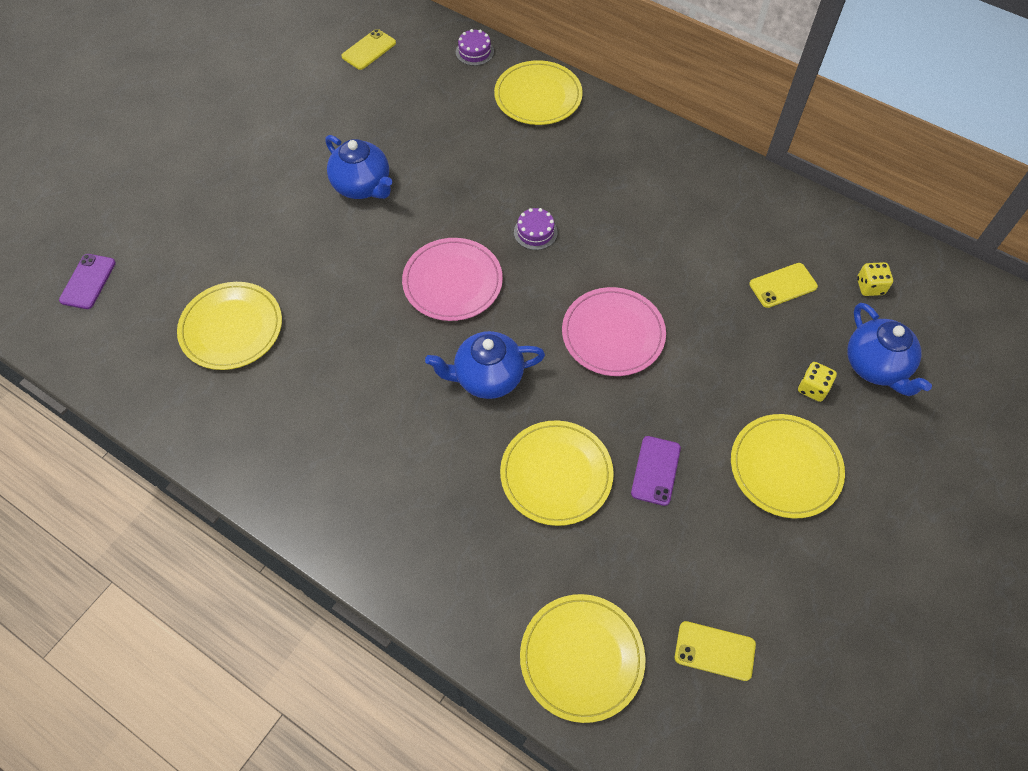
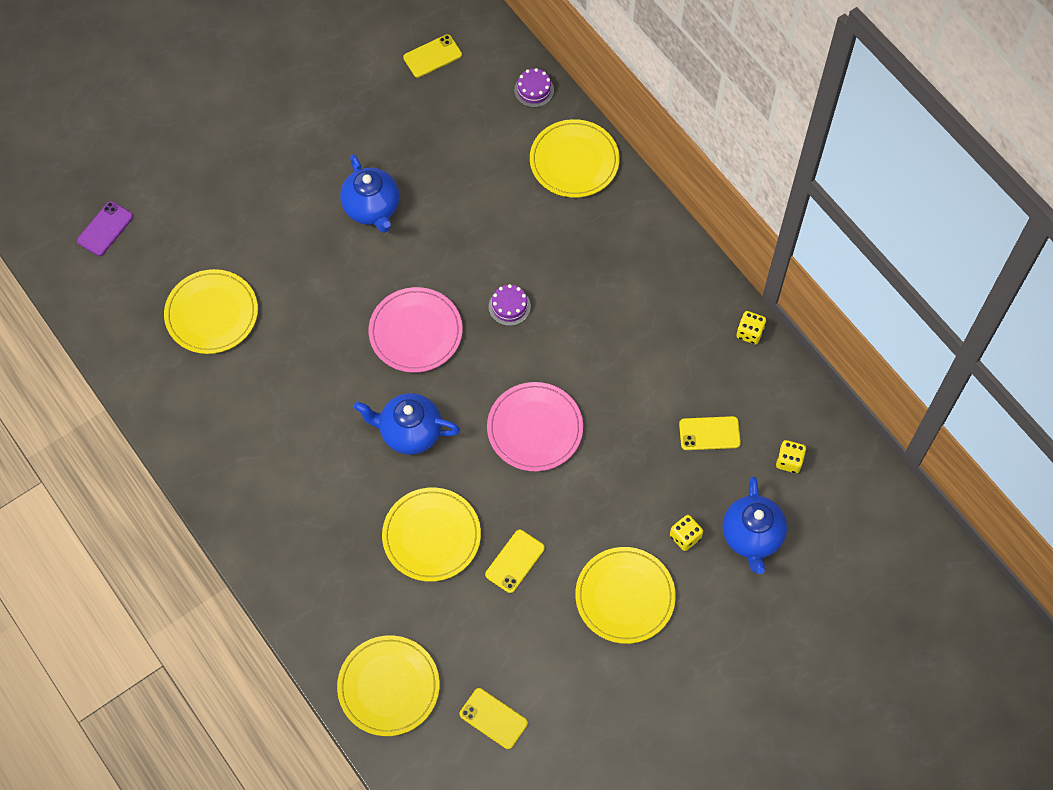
camera: 20 degrees right, 5 degrees up
(655, 470) = (514, 561): purple phone -> yellow phone
(770, 188) = (749, 333): none -> yellow dice

